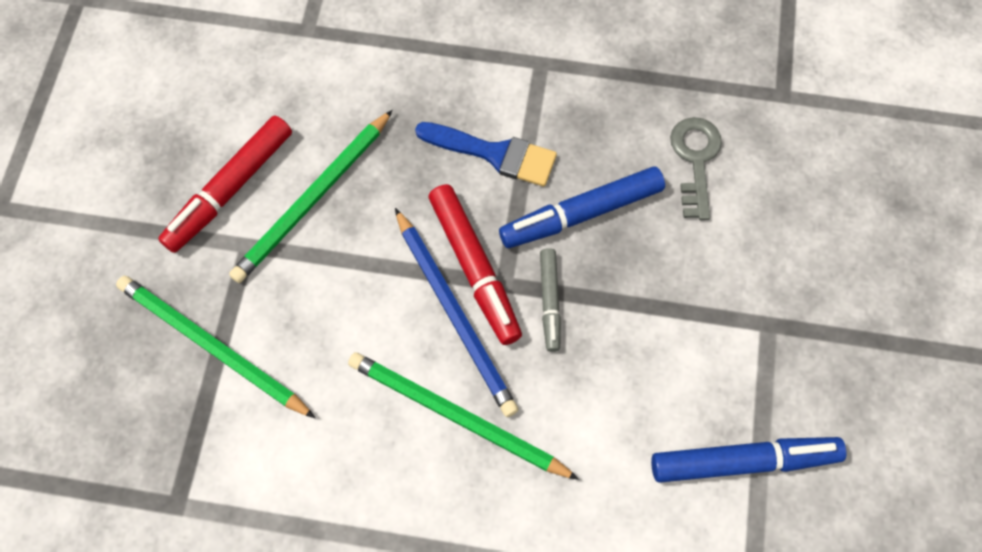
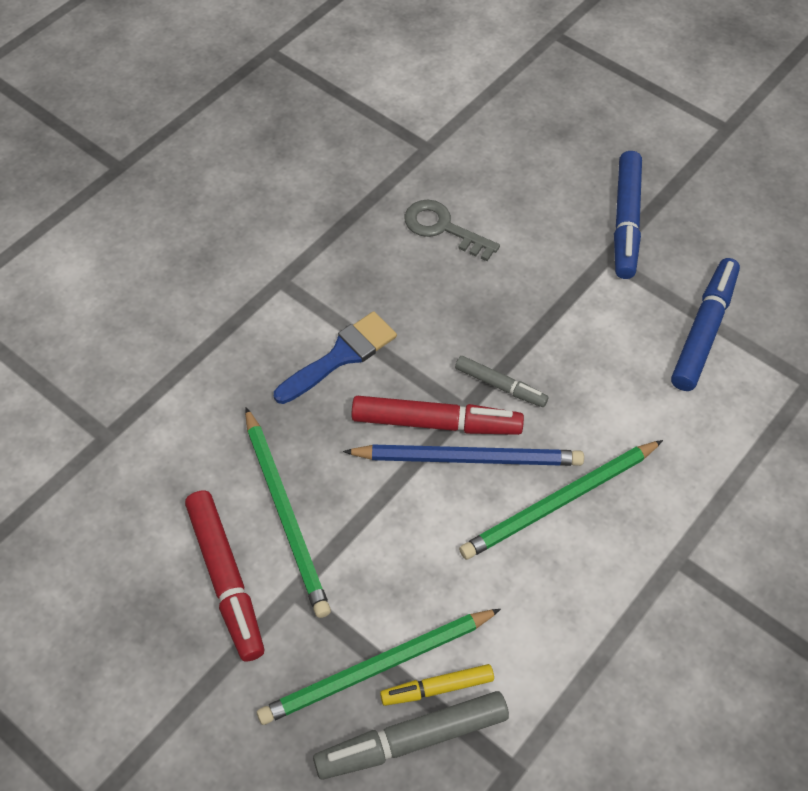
camera: 60 degrees left, 10 degrees down
(162, 408) = (412, 740): none -> grey marker
(218, 404) = (437, 688): none -> yellow marker
(581, 214) = (438, 325): blue marker -> blue marker (626, 221)

